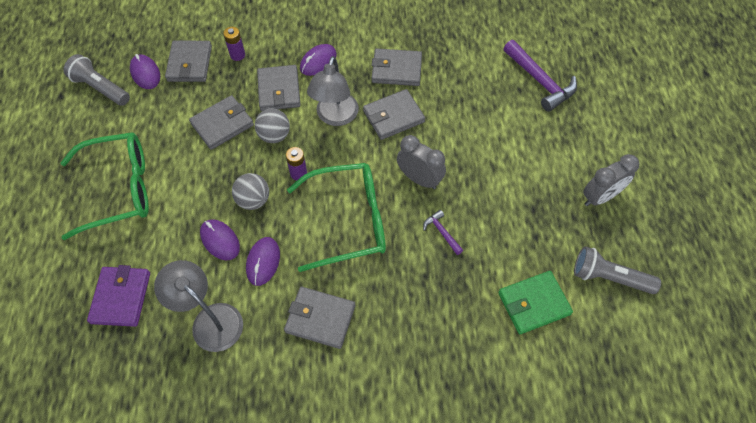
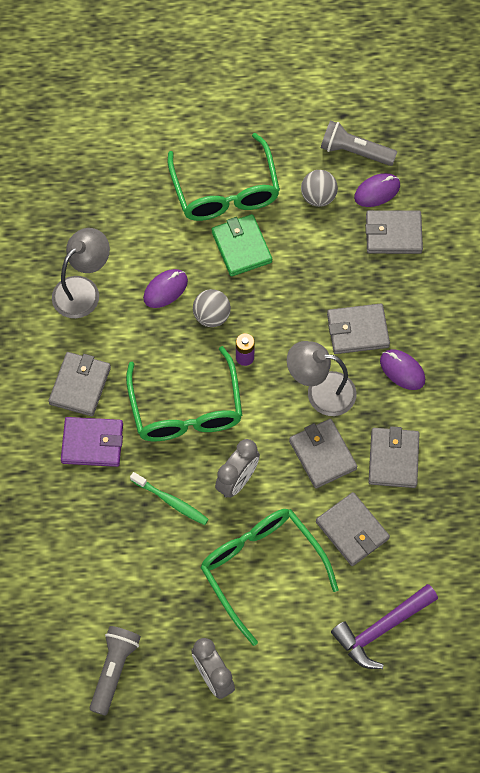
camera: 90 degrees right, 5 degrees up
(101, 88) = (355, 151): grey flashlight -> grey flashlight turned 105 degrees counterclockwise
(121, 297) = (108, 212): purple wallet -> purple wallet (92, 443)
(222, 124) = (308, 277): grey wallet -> grey wallet (352, 530)
(237, 55) = (408, 282): purple battery -> none
(263, 262) = (141, 331): purple mouse -> none
(274, 135) = (294, 330): grey ball -> grey ball (318, 197)
(441, 232) = (171, 501): purple hammer -> green toothbrush
(499, 161) = (261, 568): none -> green glasses
(533, 303) = (87, 588): green wallet -> green wallet (241, 247)

